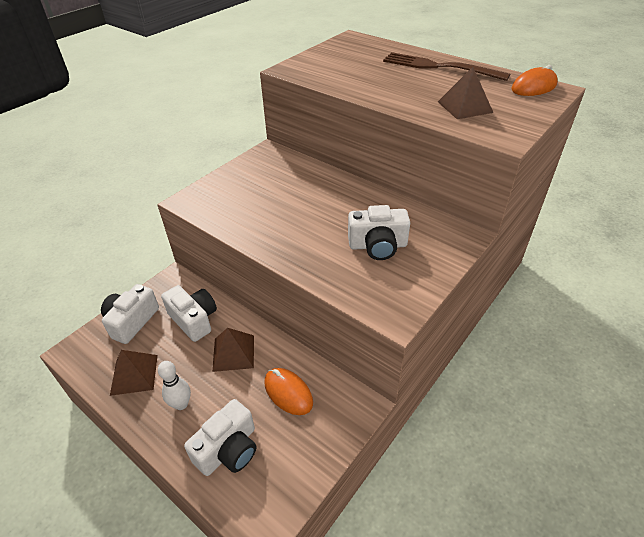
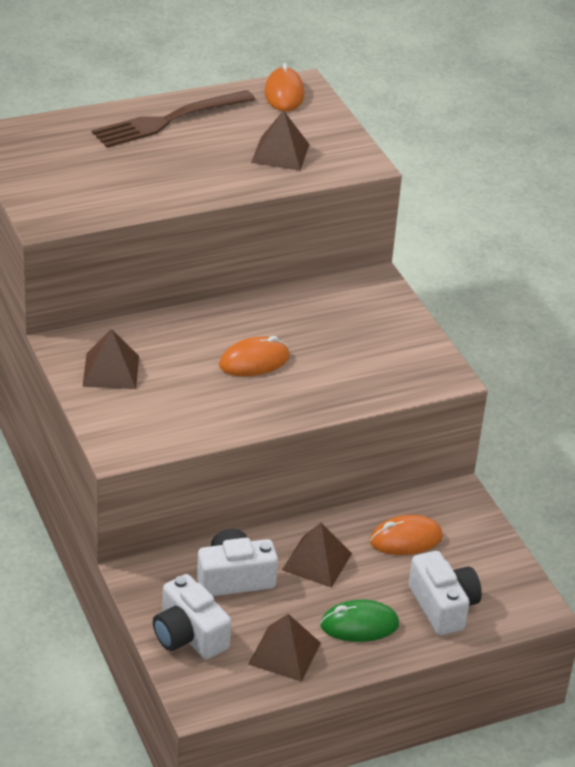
camera: 65 degrees left, 5 degrees down
(181, 404) = (359, 625): white bowling pin -> green mouse
(259, 172) = (111, 371): none -> brown pyramid
(318, 217) = (254, 361): none -> orange mouse
(377, 246) = (342, 343): white camera -> none

